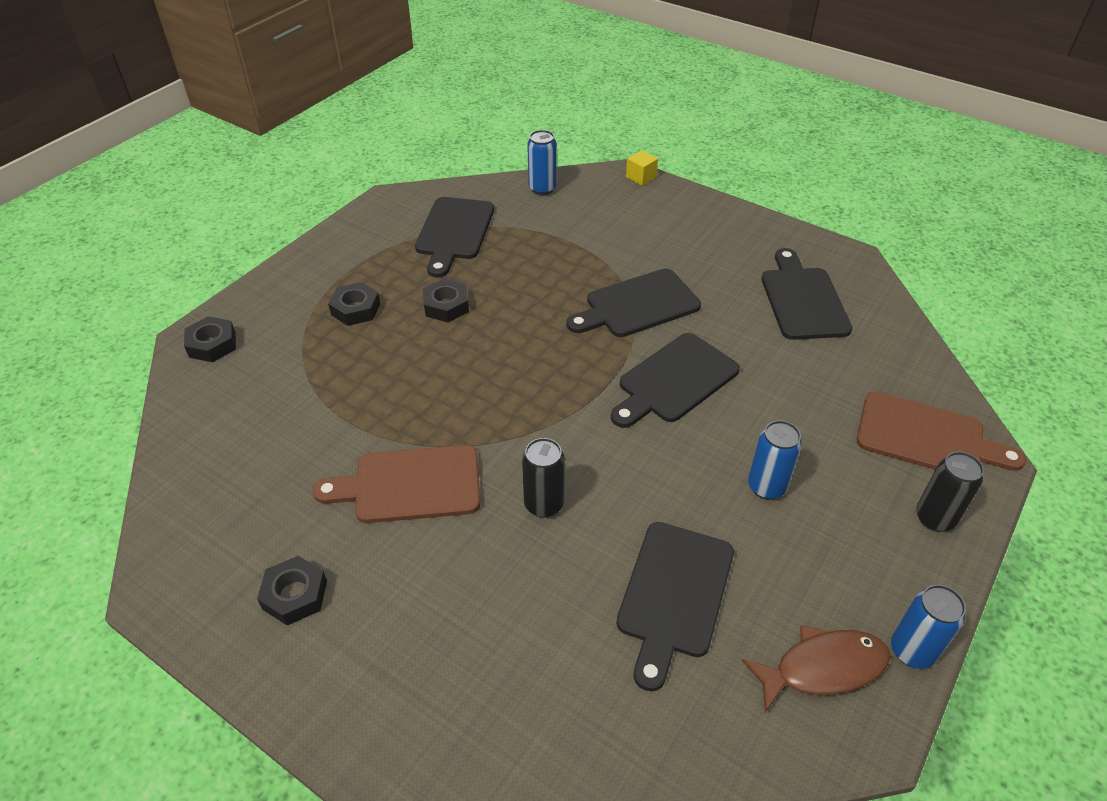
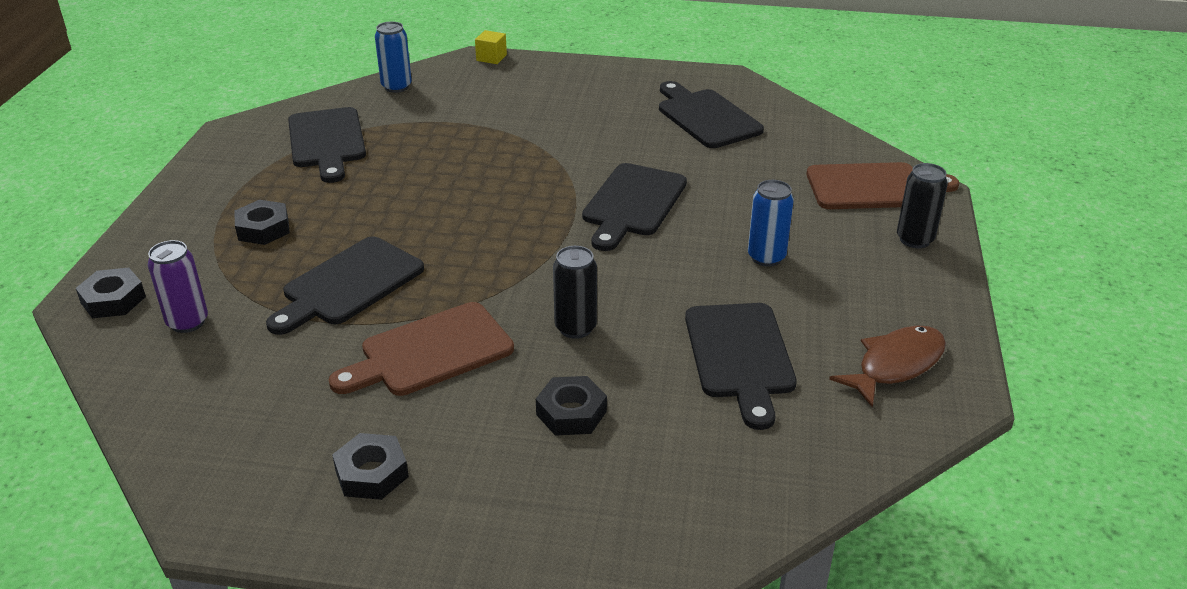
camera: 25 degrees left, 10 degrees down
(250, 385) = (187, 322): none -> purple can
(446, 306) = (363, 202): black nut -> black nut (571, 413)
(637, 305) = (558, 156): black cutting board -> black cutting board (348, 284)
(912, 651) = (955, 331): blue can -> none

